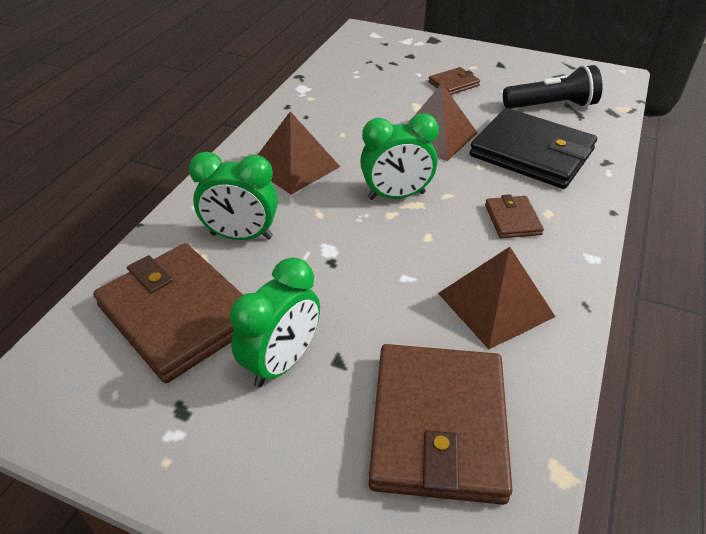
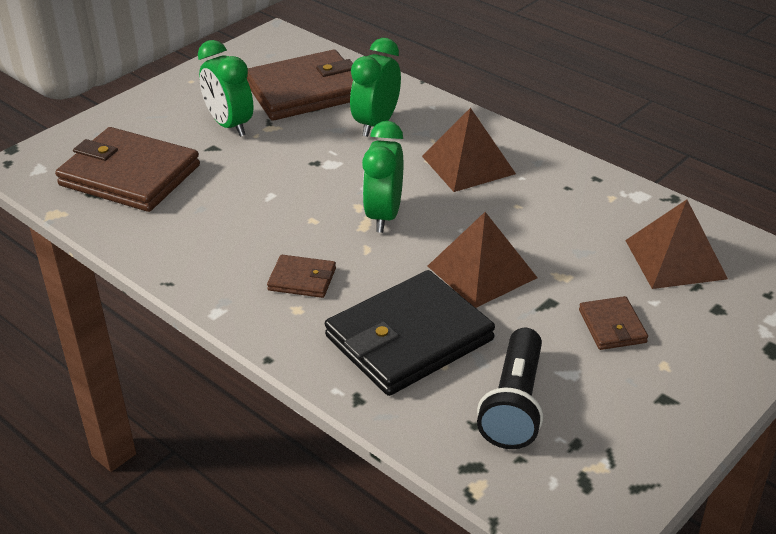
camera: 110 degrees right, 5 degrees down
(495, 304) = (207, 232): brown pyramid -> brown pyramid (675, 259)

